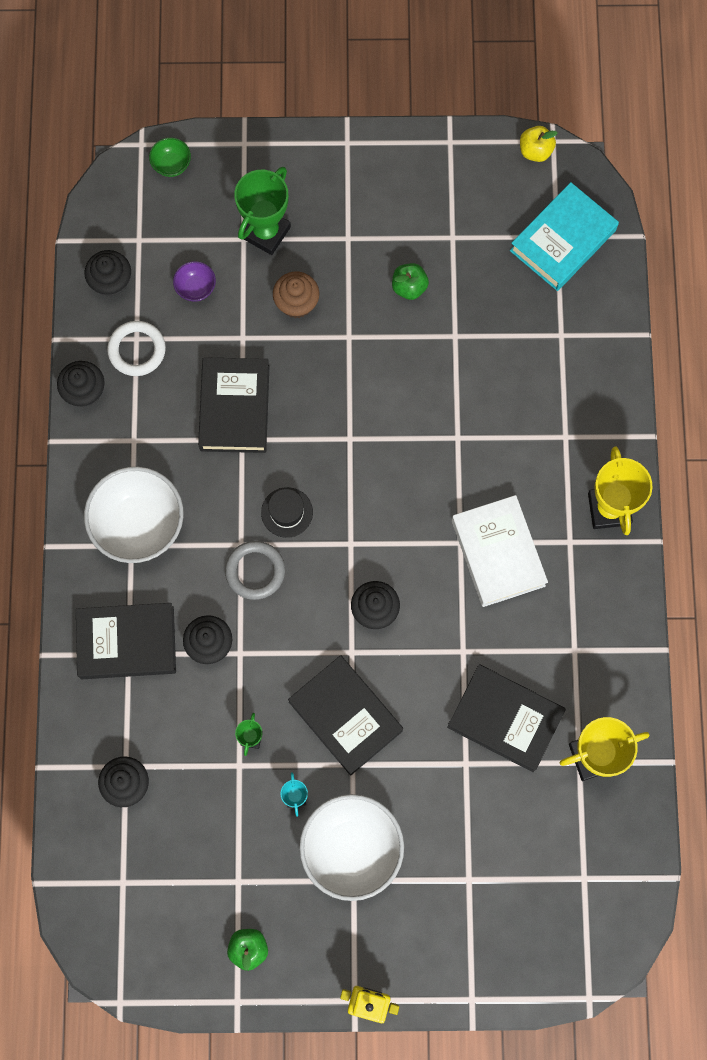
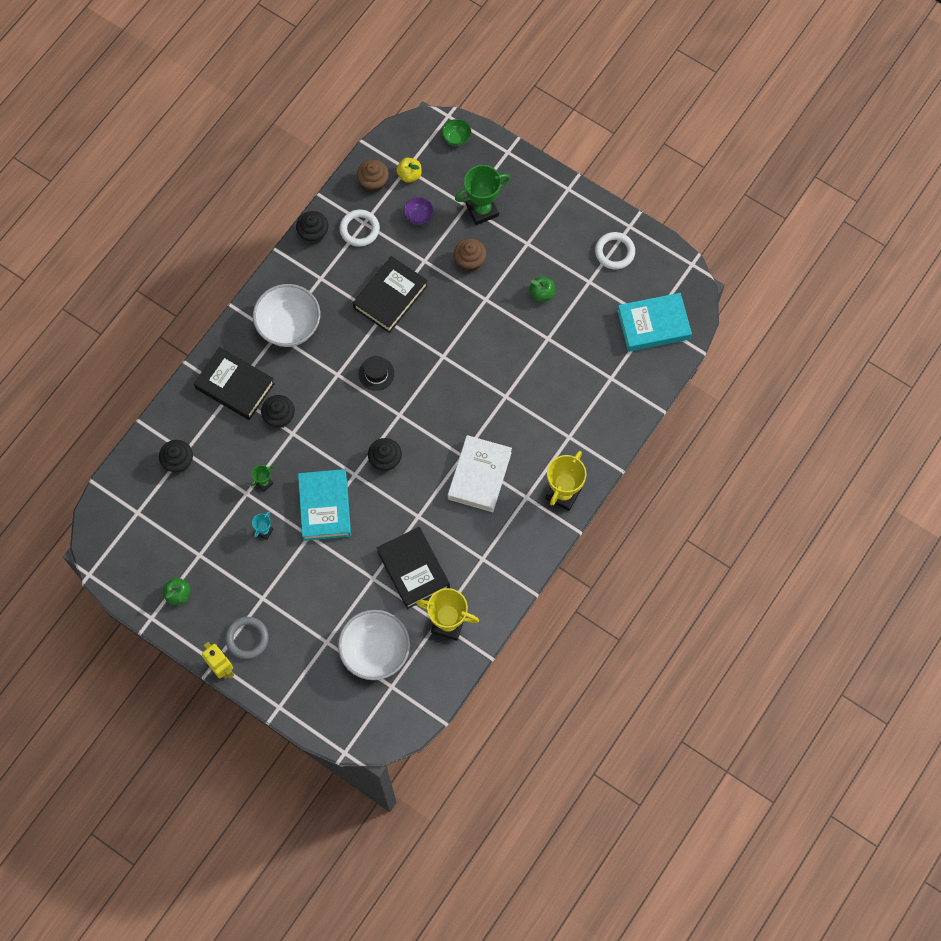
camera: 35 degrees right, 5 degrees down
(111, 282) = (373, 182): black cupcake -> brown cupcake
(255, 571) = (334, 394): grey ring -> grey ring (247, 638)
(345, 716) = (325, 507): black book -> turquoise book
(351, 849) = (274, 580): white bowl -> white bowl (375, 651)
(456, 183) = (614, 252): none -> white ring
(535, 151) = (676, 263): yellow apple -> yellow apple (409, 175)

